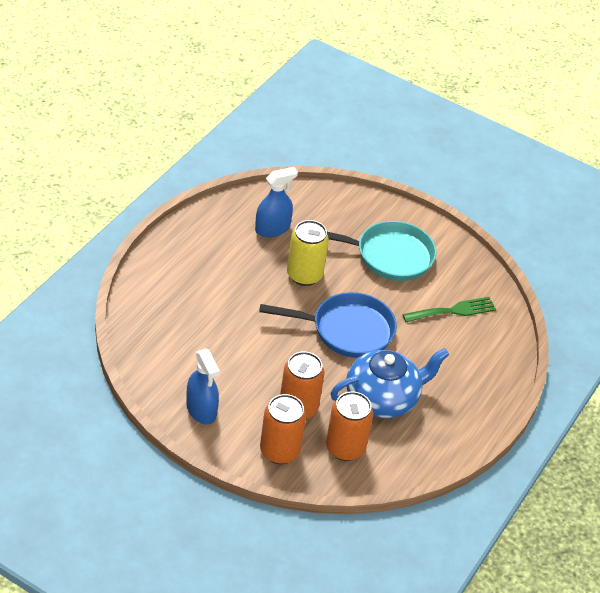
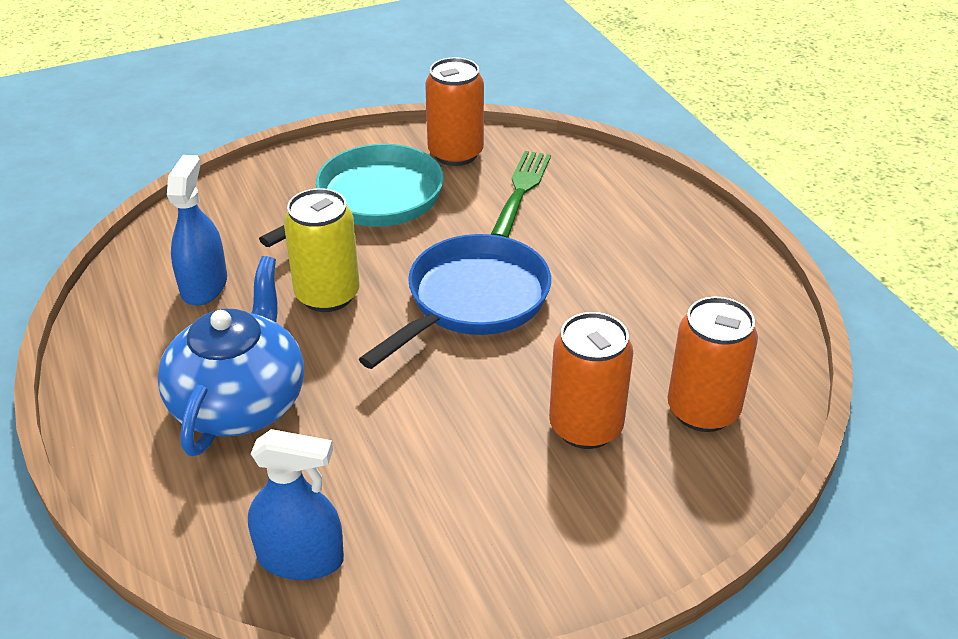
camera: 50 degrees left, 5 degrees down
(201, 410) = (503, 558): blue spray bottle -> blue spray bottle (300, 558)
(279, 451) = (663, 494): orange can -> orange can (455, 153)
(383, 398) = (630, 325): blue teapot -> blue teapot (240, 402)

